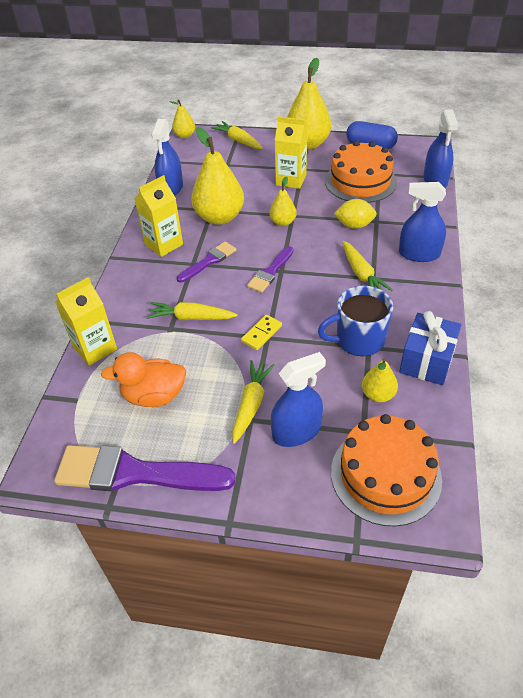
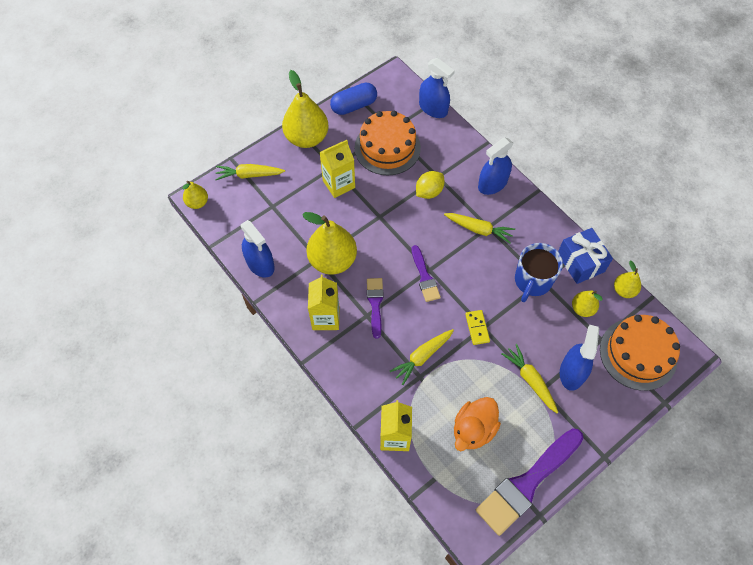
camera: 50 degrees left, 15 degrees up
(283, 222) = (381, 228): yellow pear -> yellow pear (624, 290)

